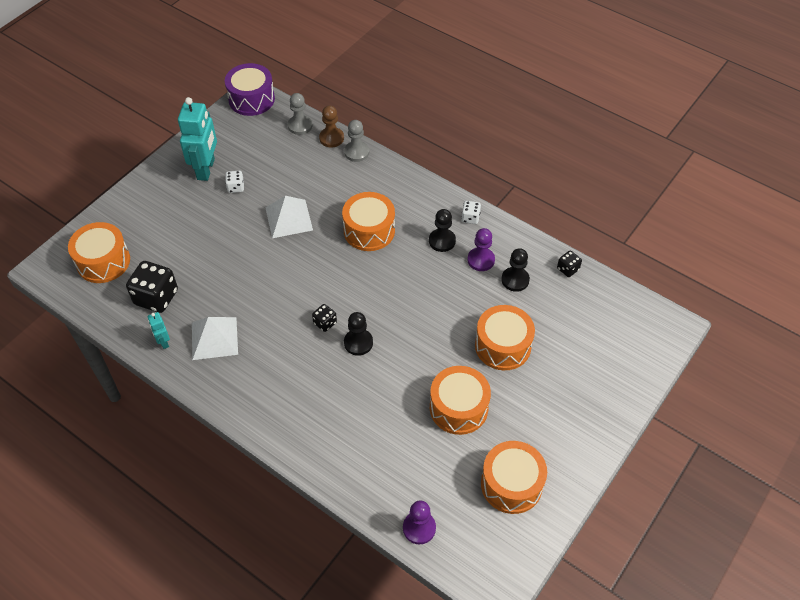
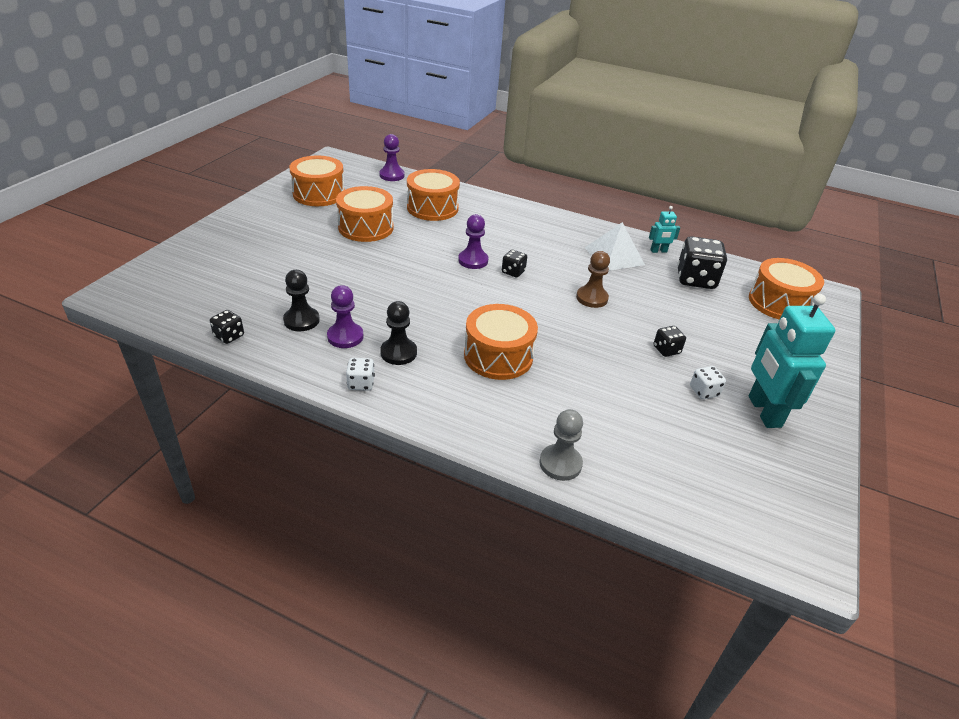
camera: 165 degrees right, 15 degrees down
(163, 342) = (658, 251): turquoise robot -> turquoise robot turned 120 degrees clockwise
(238, 223) = (666, 350): none -> black dice
(251, 99) = (800, 547): purple drum -> none
(289, 218) = (608, 361): white pyramid -> none
(300, 126) = (679, 502): grey pawn -> none
(331, 138) = (613, 484): brown pawn -> brown pawn (592, 298)
(358, 343) = (473, 260): black pawn -> purple pawn
(502, 346) = (321, 267): orange drum -> orange drum (432, 208)

